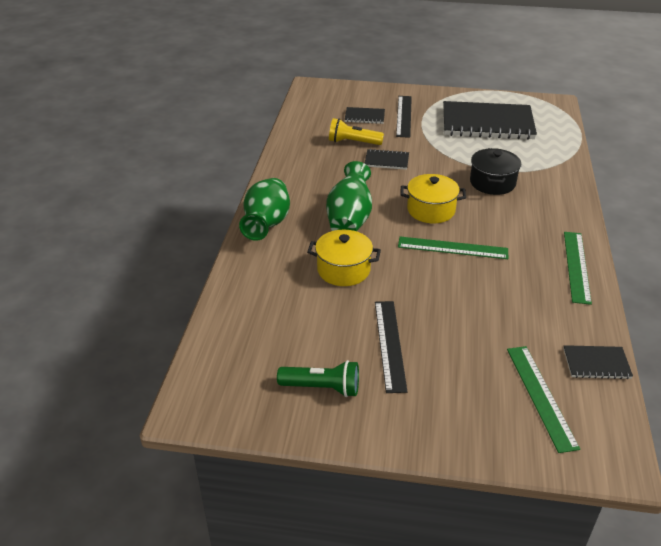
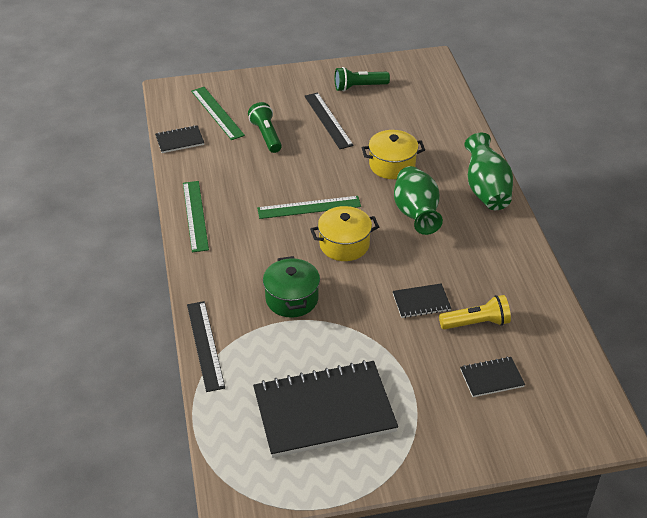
camera: 160 degrees right, 5 degrees up
(404, 116) = (441, 395): black ruler -> black ruler (205, 345)
(478, 342) = (266, 135): none -> green flashlight
(492, 183) = (292, 299): black pot -> green pot

